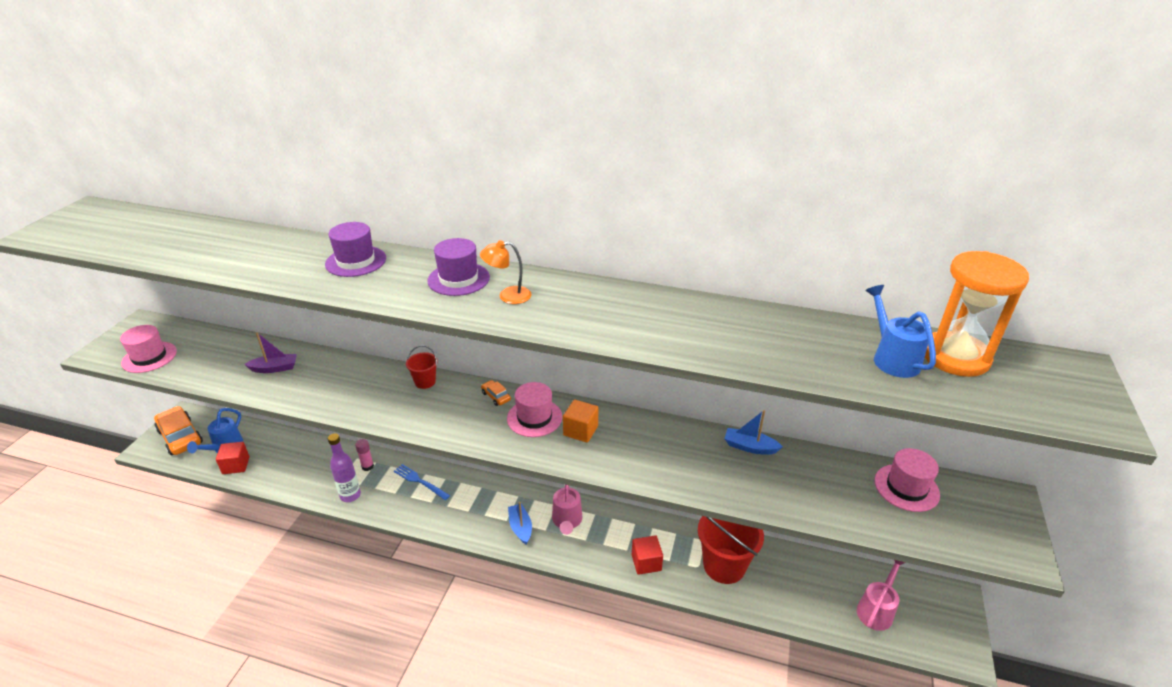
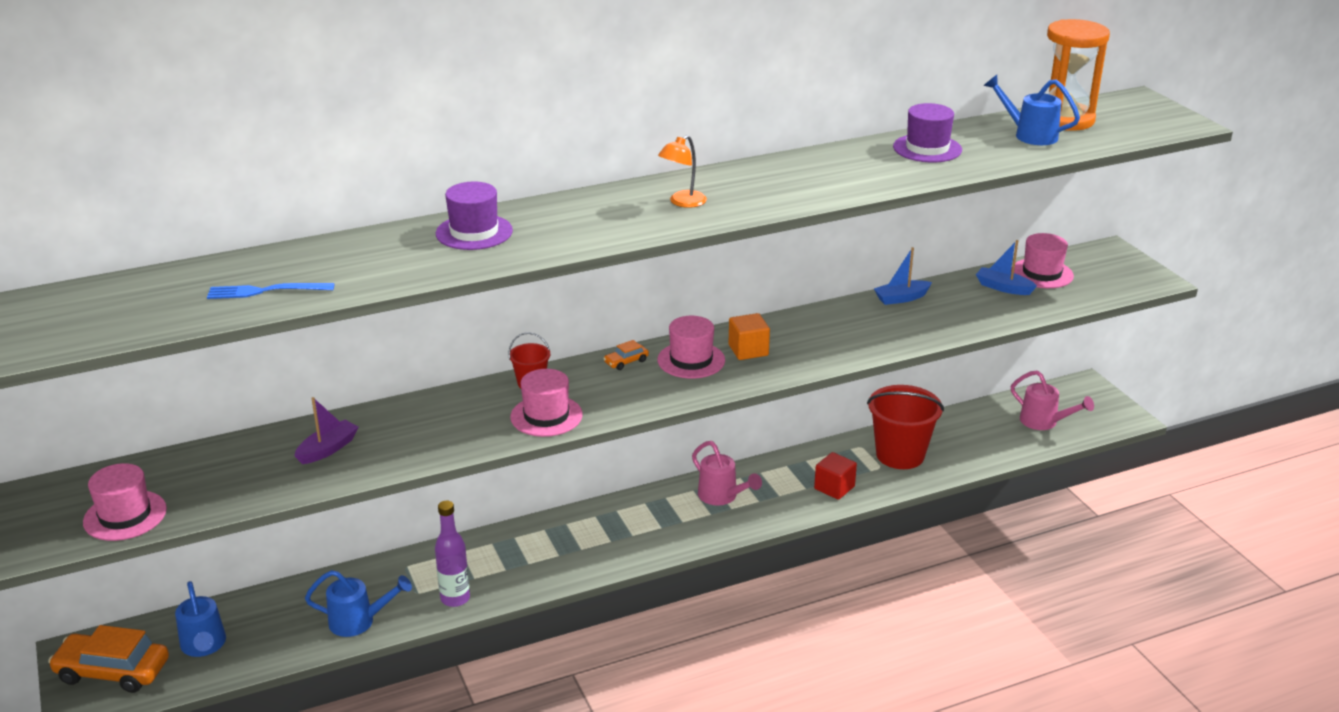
camera: 40 degrees left, 5 degrees down
(236, 465) = (253, 652): red cube -> none
(295, 478) = (358, 621): none -> blue watering can
(367, 466) = (434, 565): pink glue stick -> none
(399, 411) = (546, 416): none -> pink hat
(420, 481) = (519, 546): blue fork -> blue fork (266, 291)
(458, 279) = (610, 207): purple hat -> purple hat (927, 148)
(496, 396) = (626, 361): orange car -> orange car turned 45 degrees counterclockwise
(520, 527) = (684, 525): blue boat -> blue boat (1003, 288)
(876, 610) = (1043, 422): pink watering can -> pink watering can turned 135 degrees clockwise

